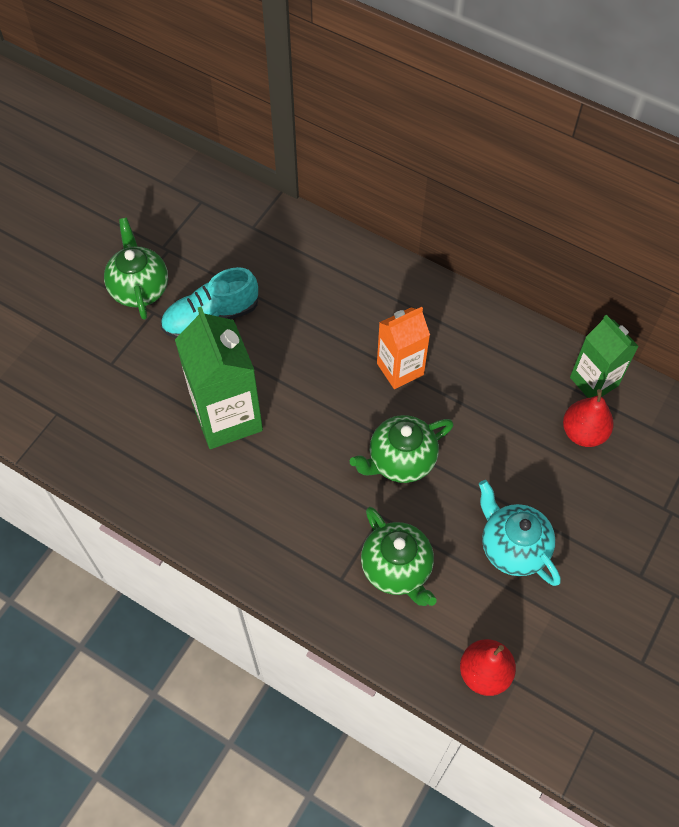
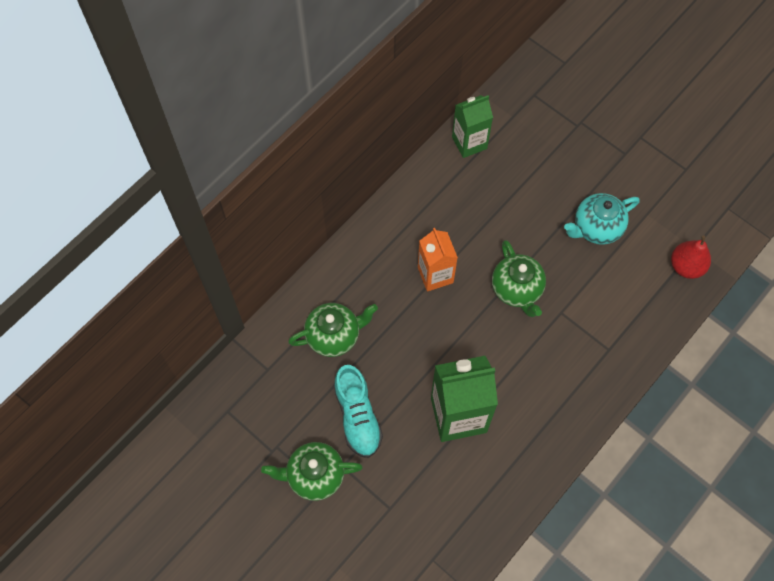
camera: 80 degrees left, 5 degrees up
(397, 569) = (605, 309): green teapot -> green teapot (334, 336)
(583, 432) = (511, 160): red pear -> none

